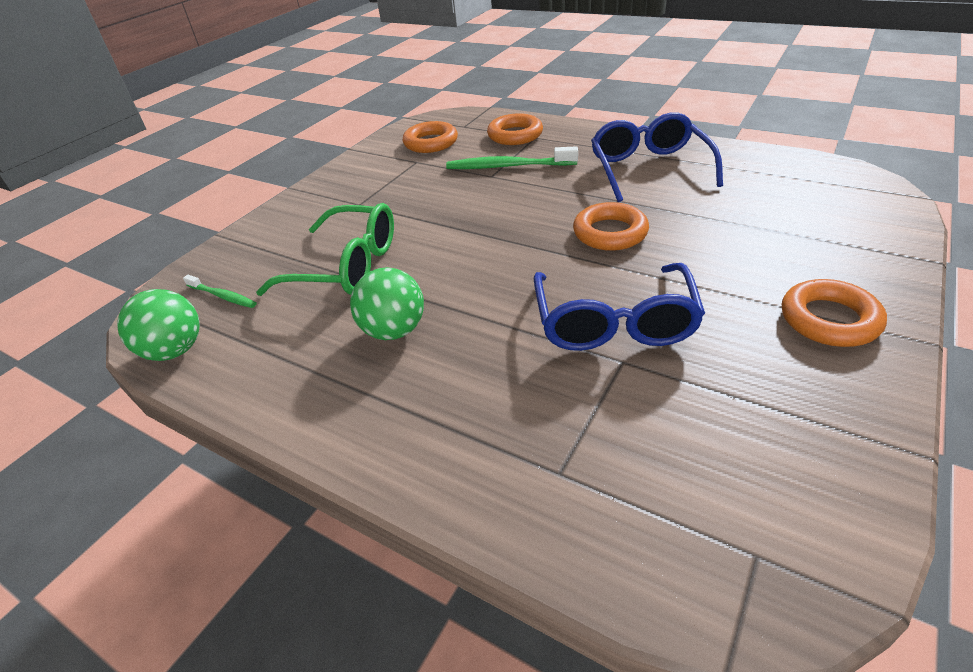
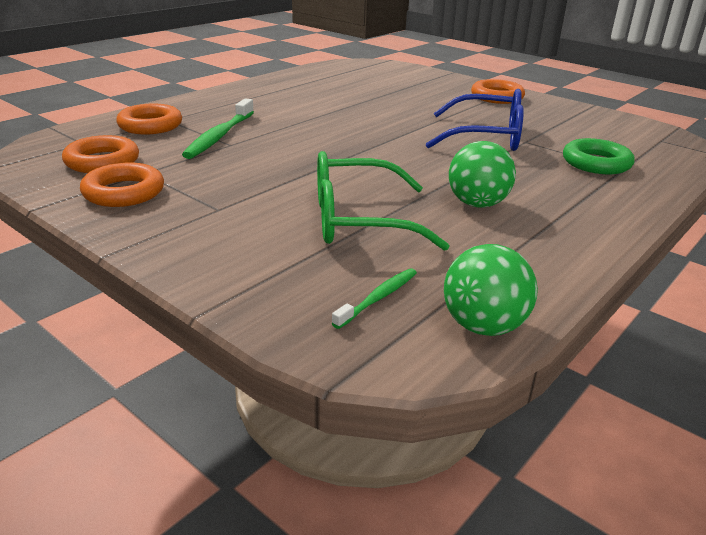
camera: 85 degrees left, 10 degrees down
(347, 266) = (358, 220): green glasses -> green glasses turned 120 degrees counterclockwise
(567, 439) = (596, 163): none -> green ring
(610, 233) = (375, 122): orange ring -> orange ring (124, 192)
(648, 168) = (286, 97): blue glasses -> none

